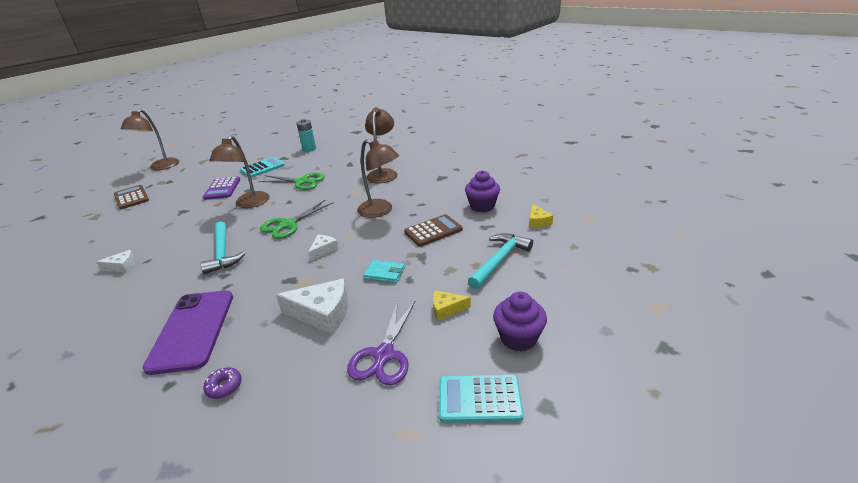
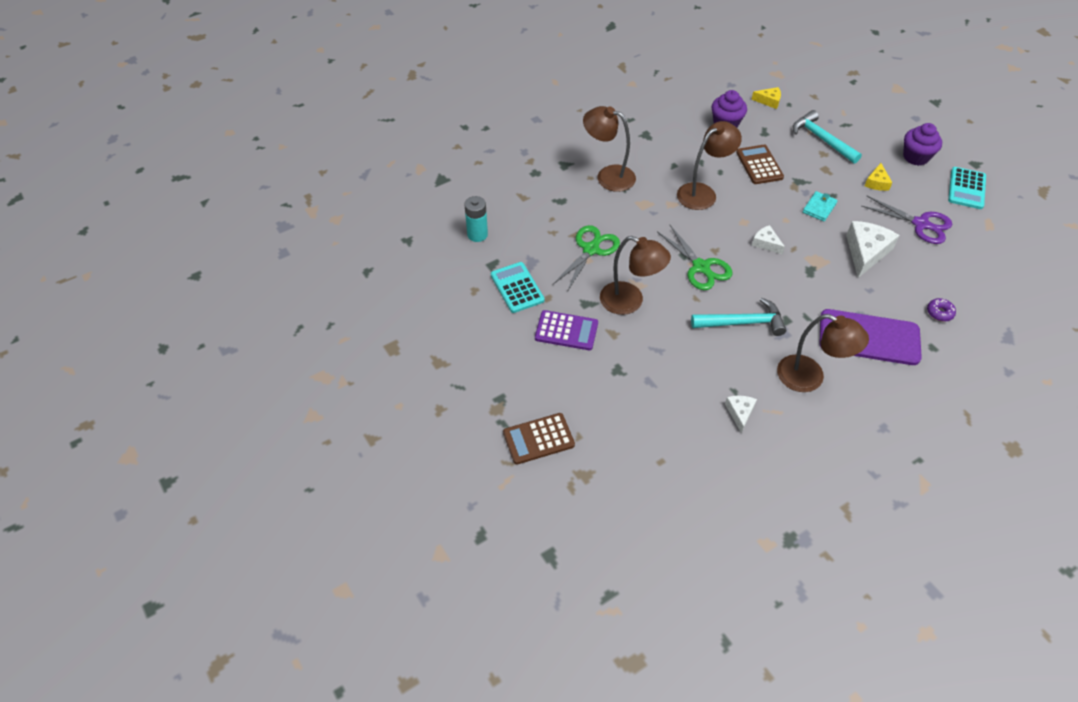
camera: 75 degrees left, 20 degrees up
(160, 167) = (428, 418): brown lamp -> brown lamp (810, 378)

